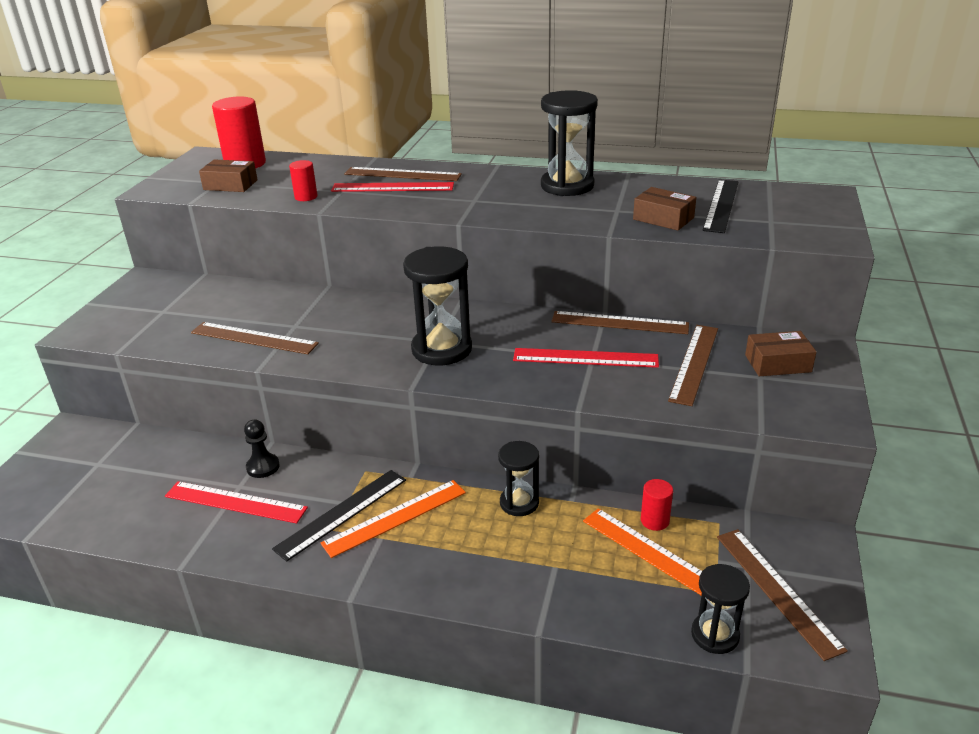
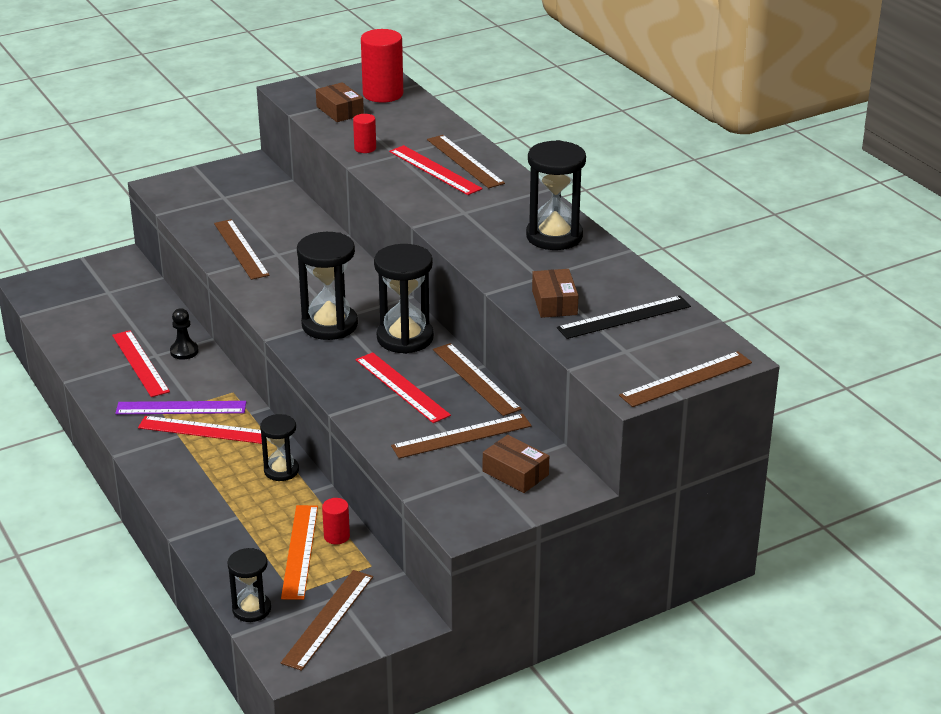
camera: 45 degrees right, 0 degrees up
(342, 513) = (181, 408): black ruler -> purple ruler
(395, 517) = (203, 430): orange ruler -> red ruler
(516, 326) = (405, 338): none -> black hourglass
(840, 217) = (686, 379): none -> brown ruler

